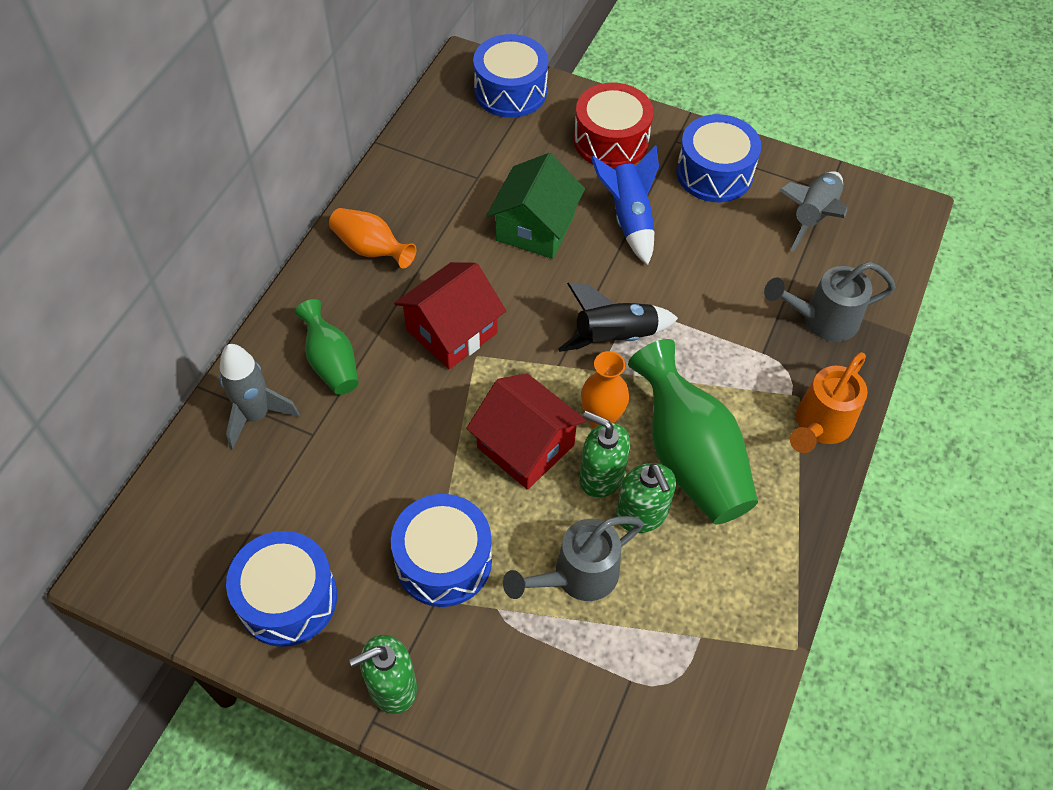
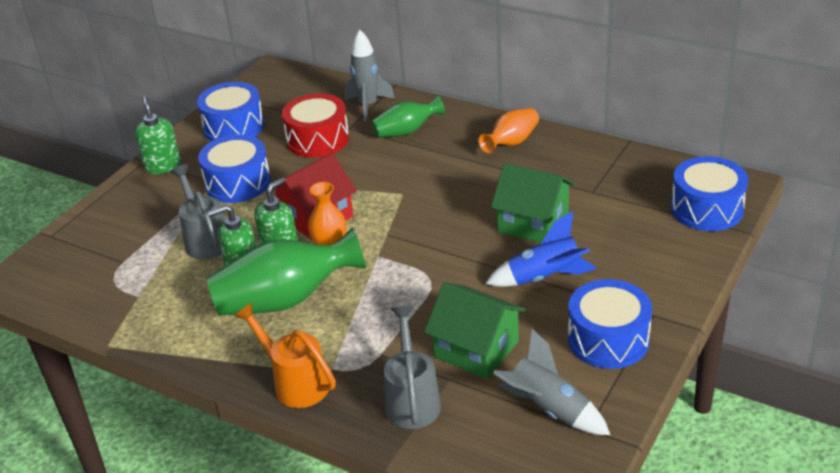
camera: 100 degrees right, 20 degrees down
(452, 331) = (427, 182): red house -> none
(611, 141) = (647, 270): red drum -> red drum (318, 139)
(614, 337) = (410, 264): black rocket -> none
(743, 272) = (476, 349): none -> green house

